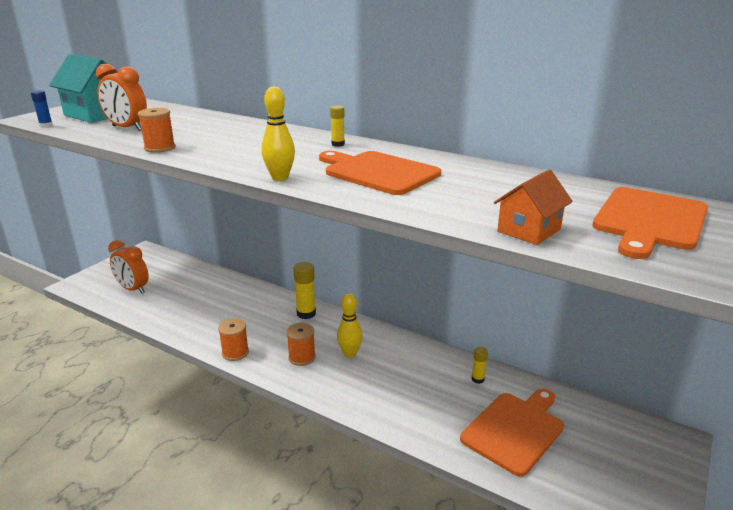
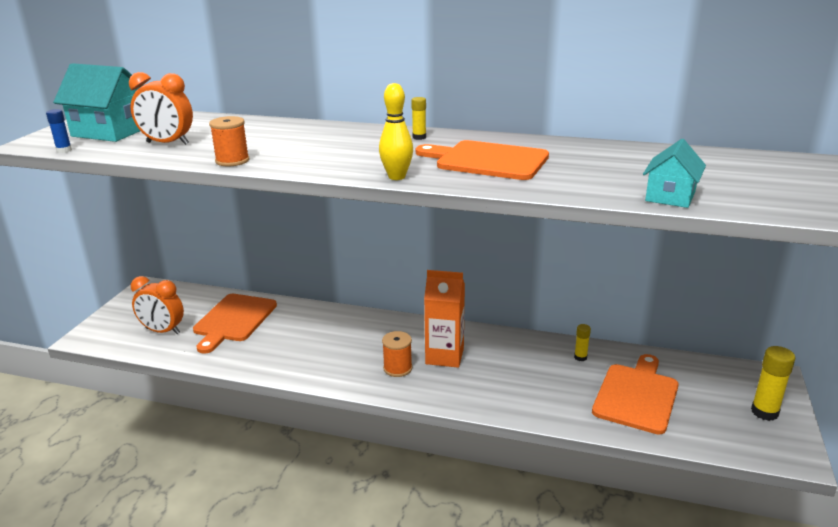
camera: 15 degrees left, 0 degrees up
(235, 353) = (324, 376): orange spool -> none
(306, 313) = (376, 325): yellow glue stick -> yellow glue stick (764, 412)
(349, 353) = (444, 356): yellow bowling pin -> orange carton
(529, 230) = (670, 196): orange house -> turquoise house
(649, 220) = (758, 175): orange cutting board -> orange cutting board (234, 320)

